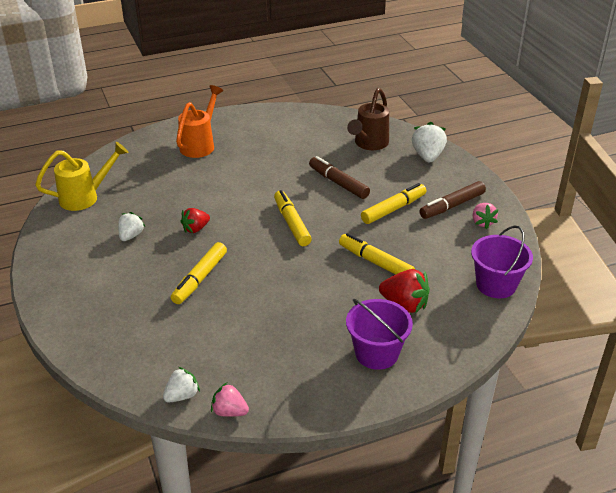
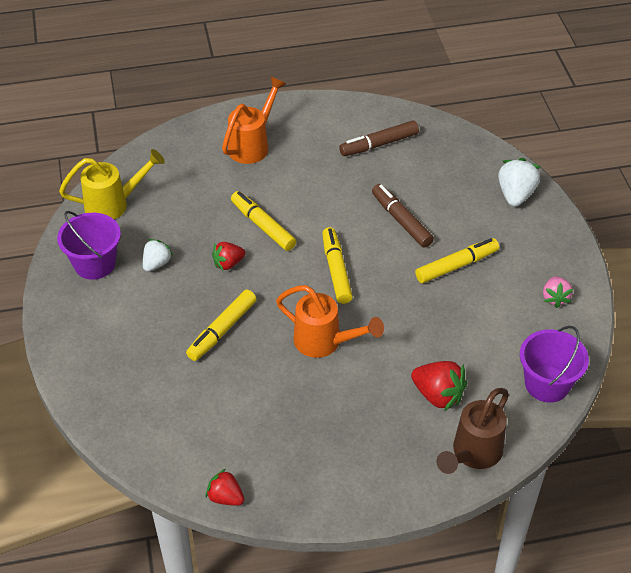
camera: 10 degrees right, 10 degrees up
(182, 395) = (180, 471): white strawberry -> none
(229, 411) = (225, 497): pink strawberry -> red strawberry
(294, 277) = (325, 342): none -> orange watering can
(369, 144) = (450, 168): brown watering can -> brown watering can (472, 454)
(376, 262) = (419, 336): yellow marker -> yellow marker (263, 226)
(376, 353) = (393, 451): purple bucket -> purple bucket (95, 264)
(452, 206) = (526, 270): brown marker -> brown marker (379, 144)

